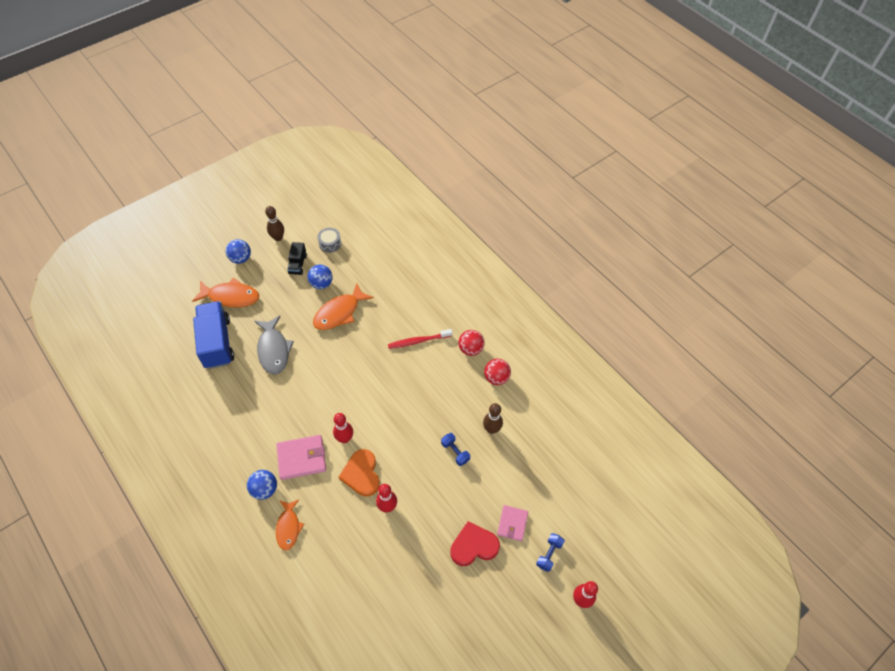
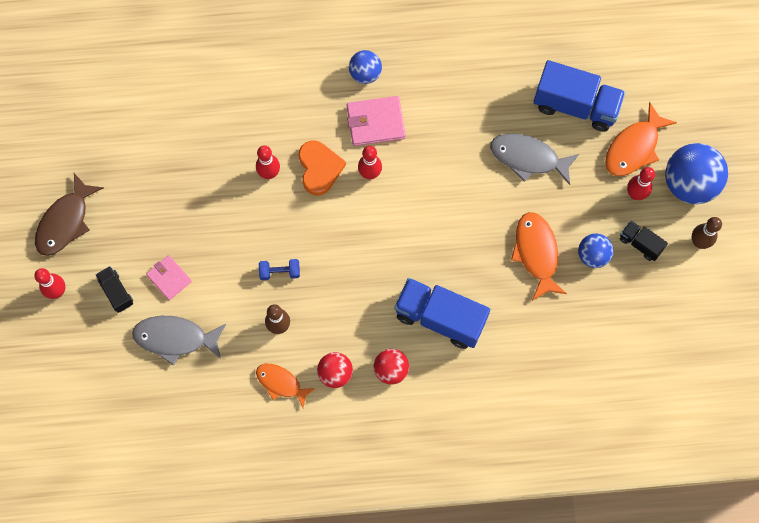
camera: 125 degrees right, 15 degrees up
(241, 258) = (689, 184): blue ball -> blue ball, size x1.77
(265, 281) = (635, 194): none -> red bowling pin
(288, 527) = (311, 76): orange fish -> orange fish (281, 383)
(302, 458) = (375, 122): pink wallet -> pink wallet turned 60 degrees clockwise
(330, 243) = (652, 298): grey drum -> none
(361, 474) = (319, 168): orange heart -> orange heart turned 60 degrees clockwise
(418, 341) = (440, 318): red toothbrush -> blue truck
(473, 546) = (175, 228): red heart -> none
(527, 636) = (65, 222): none -> brown fish
(549, 489) = (175, 338): none -> grey fish
(549, 554) = (116, 292): blue dumbbell -> black truck

